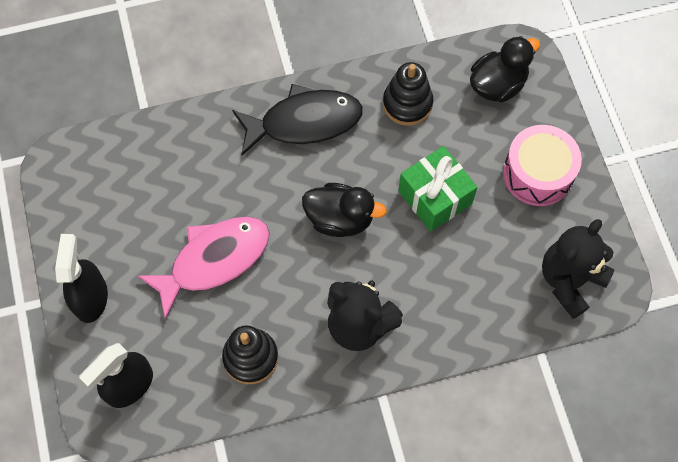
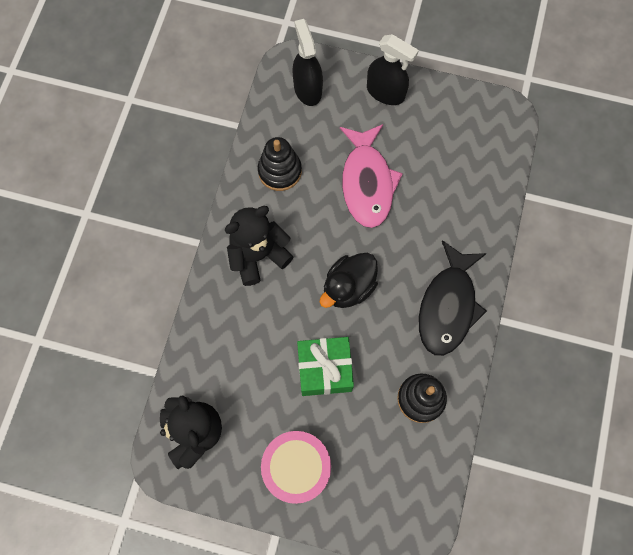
camera: 120 degrees right, 5 degrees up
(497, 85) = (397, 488): black duck -> none

